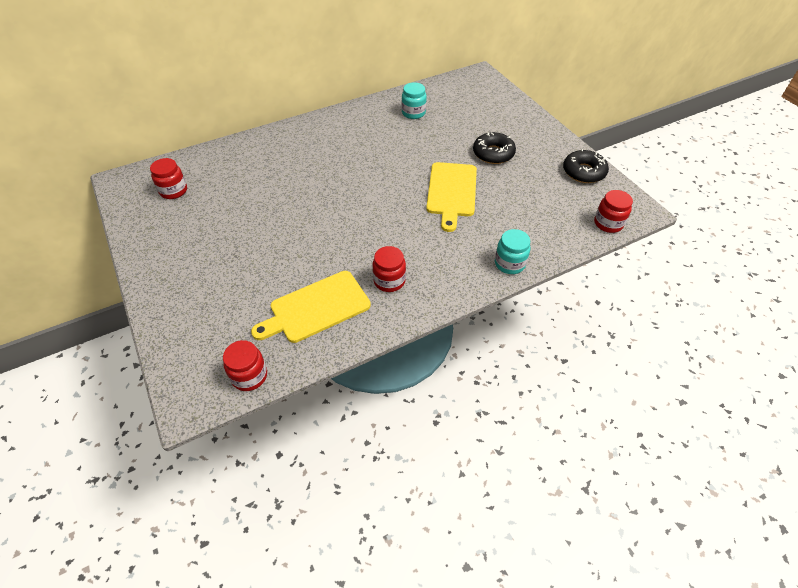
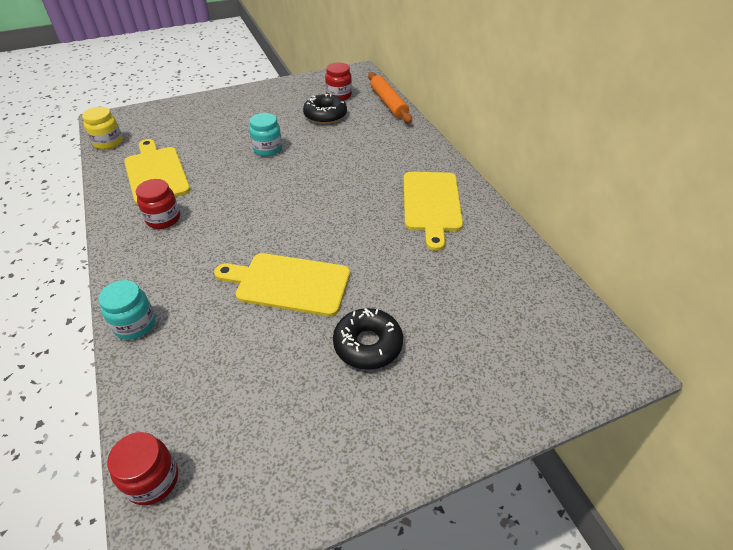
camera: 95 degrees right, 5 degrees down
(198, 156) = (388, 103): none -> orange rolling pin
(249, 376) = (108, 142): red jar -> yellow jar
(357, 131) = (431, 204): none -> yellow cutting board
(413, 113) = (477, 260): turquoise jar -> turquoise jar (267, 149)
(583, 172) = (296, 479): black donut -> black donut (325, 115)

